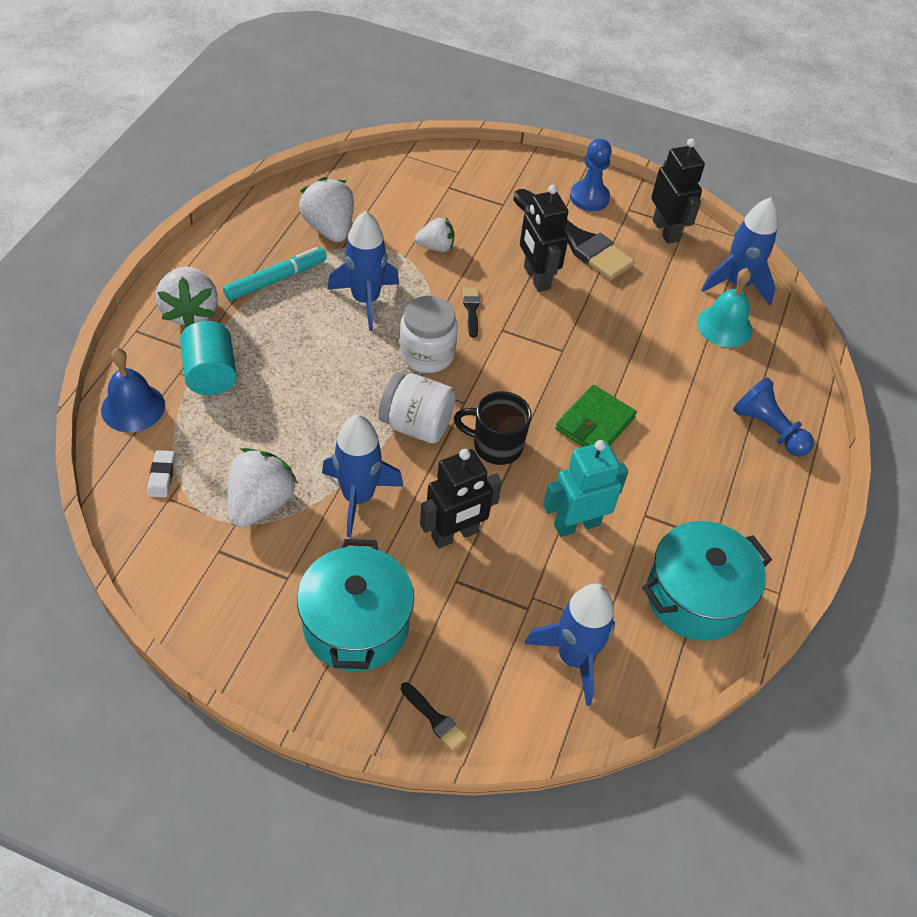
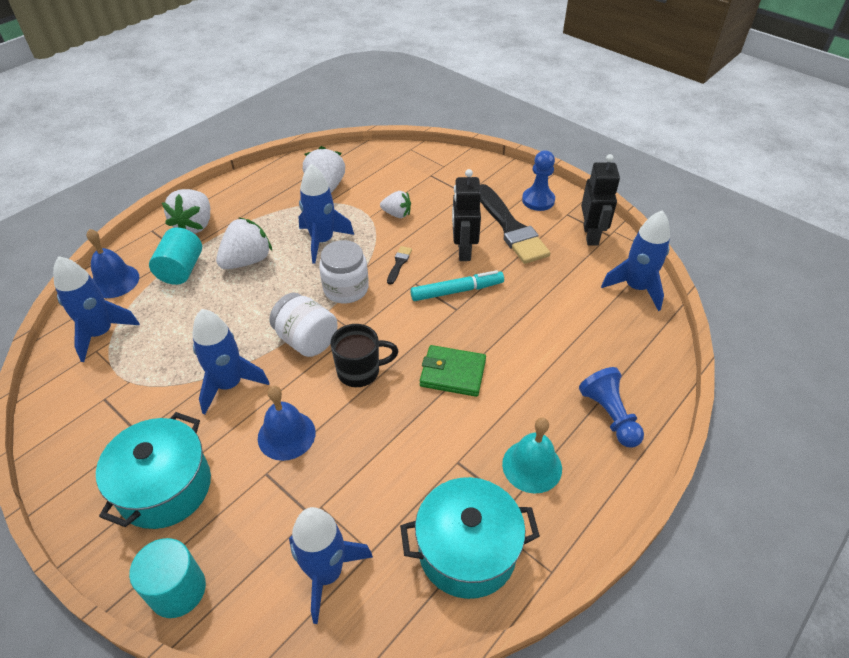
camera: 25 degrees right, 5 degrees down
(162, 476) = (101, 333): white eraser -> blue rocket
(260, 503) = (155, 370): white strawberry -> white strawberry (247, 261)
(276, 279) = (267, 215): turquoise marker -> turquoise marker (457, 291)
(434, 718) = (178, 590): black brush -> turquoise cylinder
(455, 535) = (286, 435): black robot -> blue bell
(496, 446) = (360, 371): black mug -> black mug turned 135 degrees clockwise
(576, 524) = (392, 454): turquoise robot -> none
(595, 423) = (453, 373): green wallet -> green wallet turned 45 degrees clockwise
(724, 326) = (608, 319): turquoise bell -> turquoise bell (532, 466)

